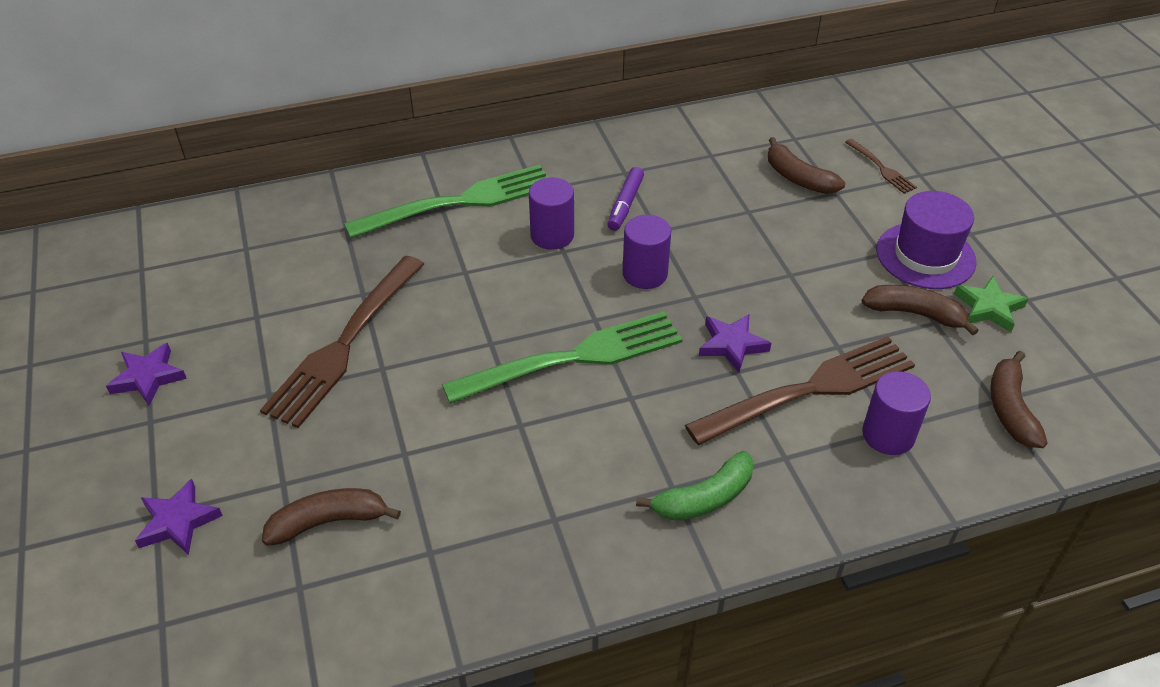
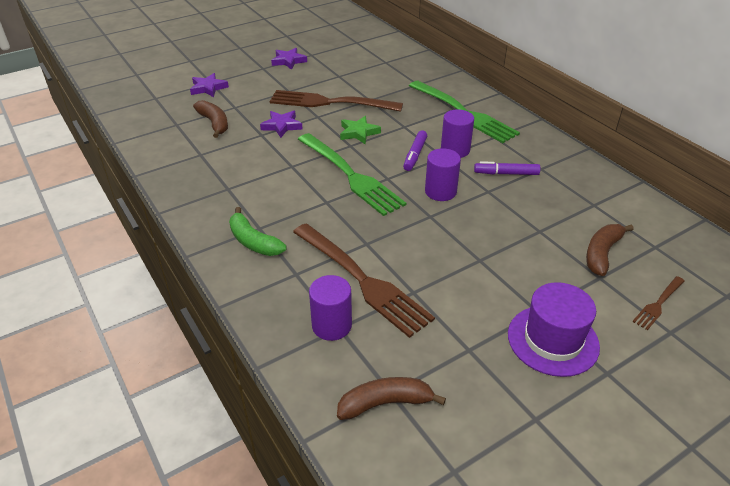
camera: 75 degrees right, 5 degrees down
(547, 278) = (415, 155): none -> purple marker
(732, 345) = (390, 238): purple star -> purple star (282, 126)
(915, 314) = (473, 336): brown banana -> none
(988, 308) = (507, 387): green star -> green star (358, 132)

